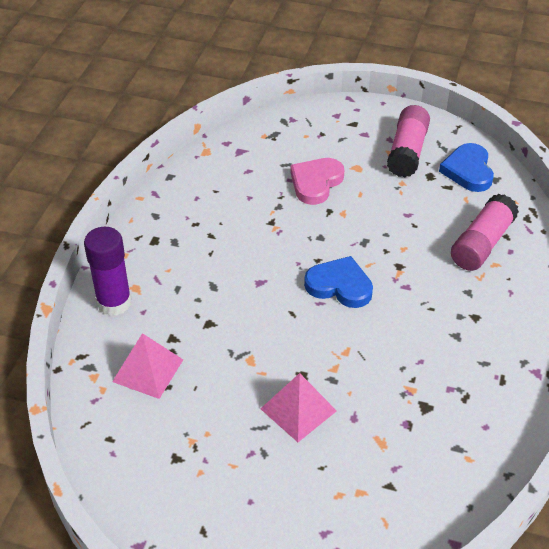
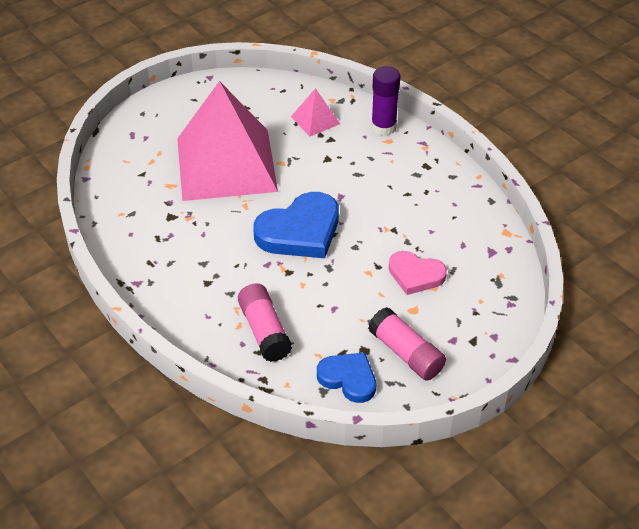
camera: 125 degrees right, 0 degrees up
(298, 410) = (226, 164): pink pyramid -> pink pyramid, size x2.47
(316, 183) = (415, 275): pink heart -> pink heart turned 135 degrees clockwise
(339, 286) = (300, 231): blue heart -> blue heart, size x1.62

